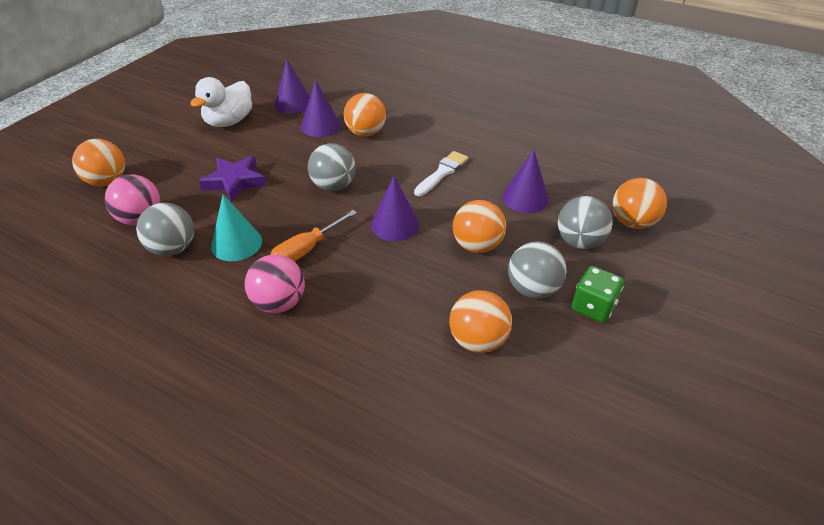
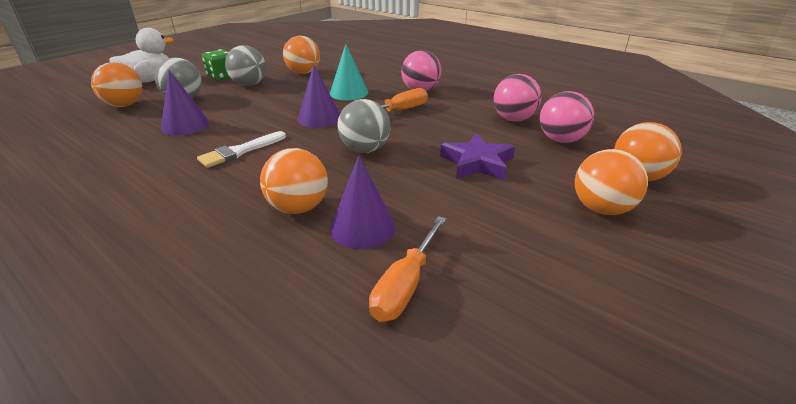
camera: 170 degrees left, 10 degrees down
(173, 248) = (513, 119): grey ball -> pink ball
(229, 122) = (520, 254): white duck -> white duck (149, 80)
(236, 243) = (459, 118): turquoise cone -> turquoise cone (349, 93)
(293, 104) = (405, 285): purple cone -> orange screwdriver
(477, 246) = (263, 103): orange ball -> orange ball (601, 209)

